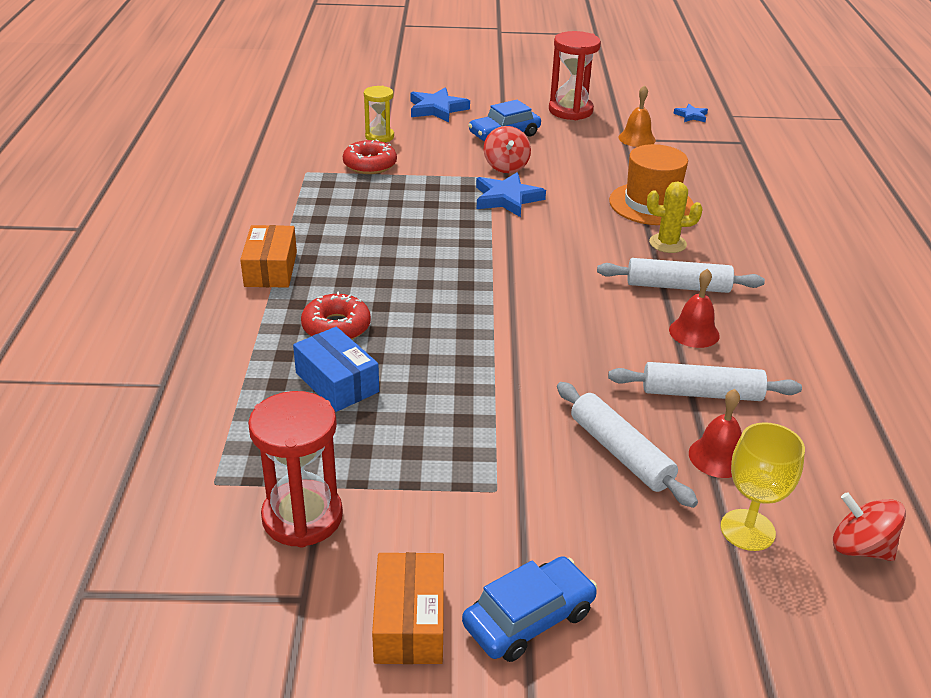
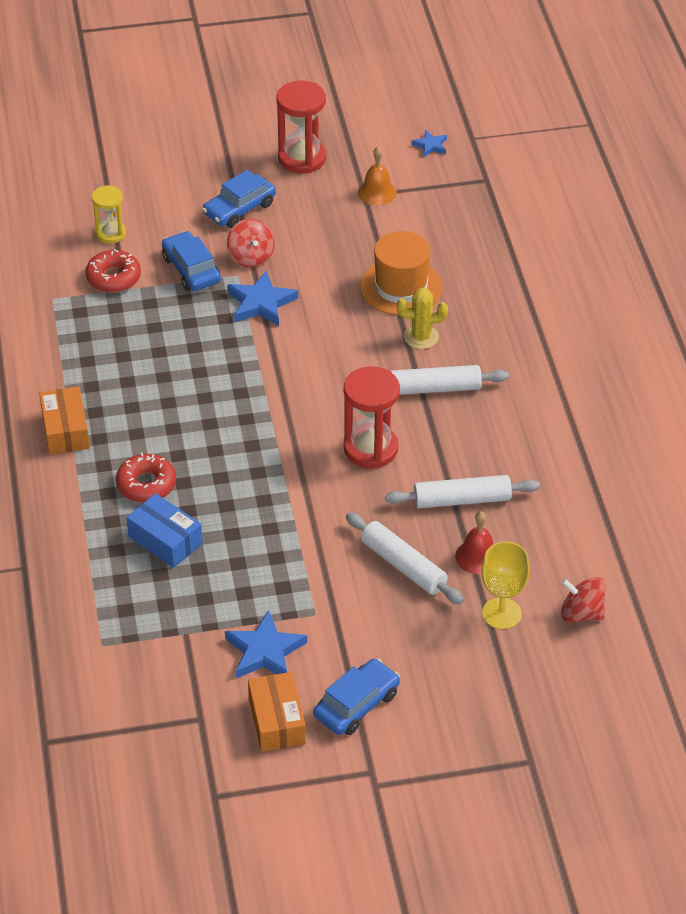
camera: 10 degrees left, 10 degrees up
(302, 517) = (178, 660): red hourglass -> red hourglass (370, 449)
(437, 109) = (159, 179): blue star -> blue star (265, 651)
(446, 168) = (191, 269): none -> blue car
(694, 332) = (452, 438): red bell -> none

